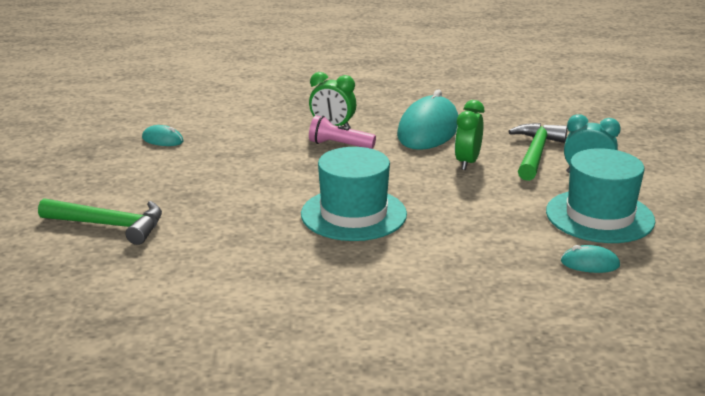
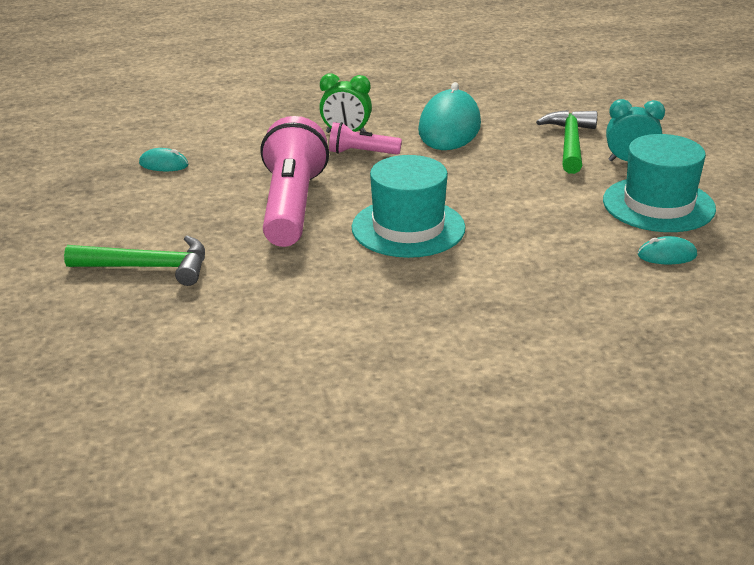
camera: 10 degrees left, 5 degrees up
(257, 185) = (292, 206): none -> pink flashlight
(467, 162) = (504, 160): green clock -> none

